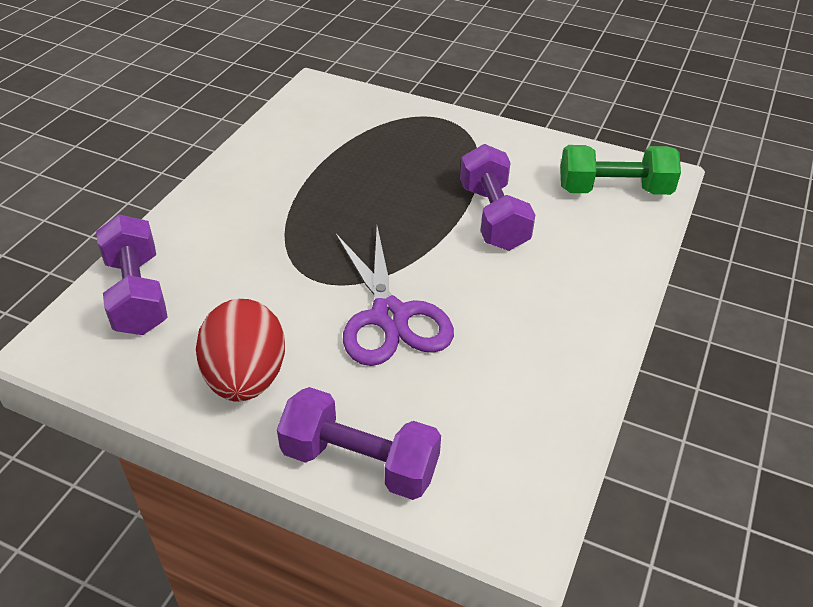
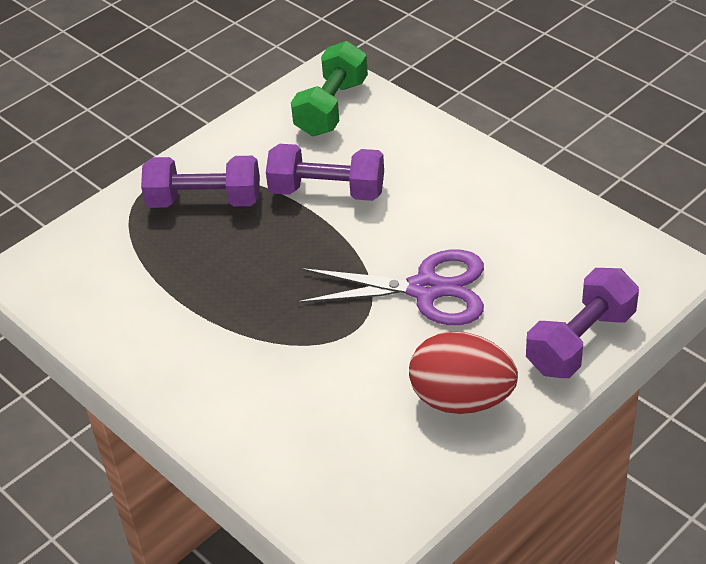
camera: 65 degrees left, 0 degrees up
(137, 294) = (310, 469): purple dumbbell -> purple dumbbell (204, 201)

